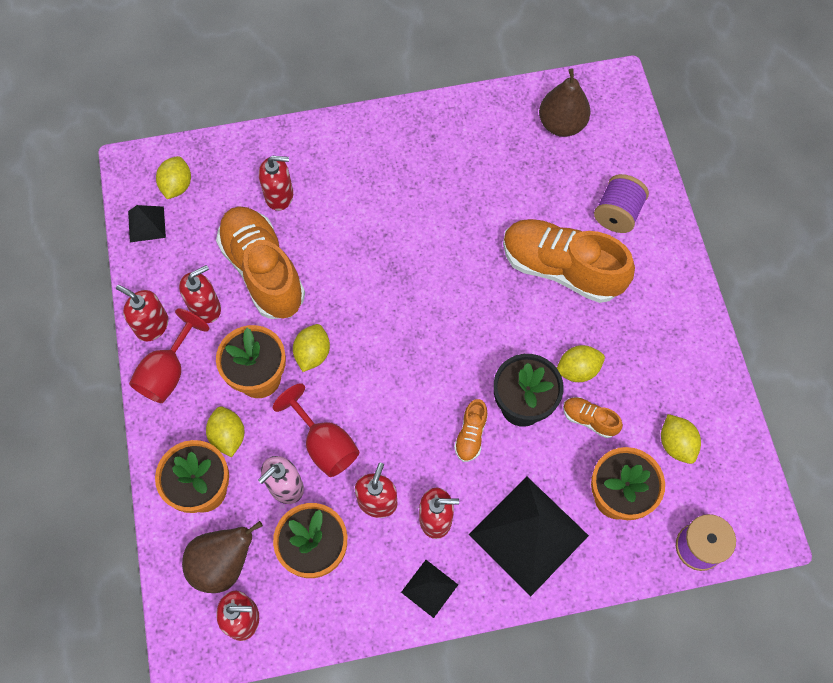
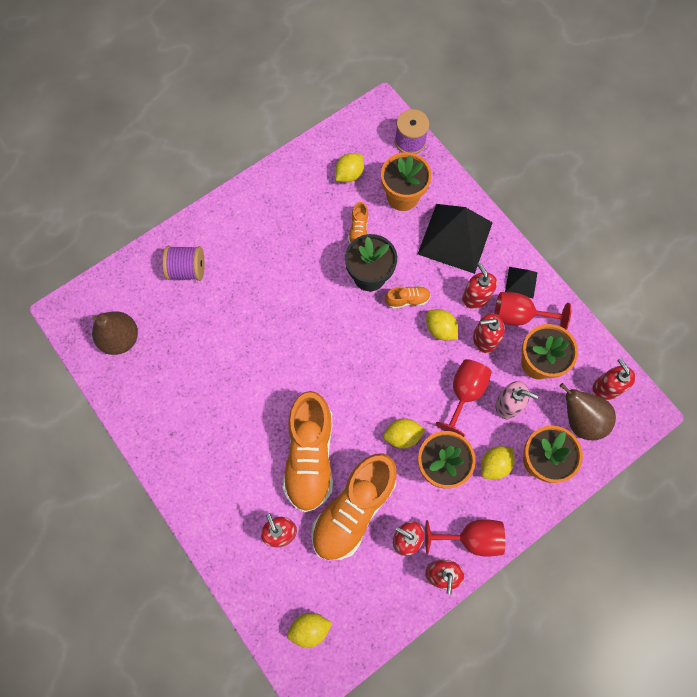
camera: 115 degrees left, 5 degrees up
(146, 224) = (357, 634): black pyramid -> none
(386, 561) = (519, 315): none -> red goblet
(561, 269) = (251, 290): orange shoe -> orange shoe (310, 456)
(577, 370) = (326, 251): yellow lemon -> yellow lemon (440, 329)

